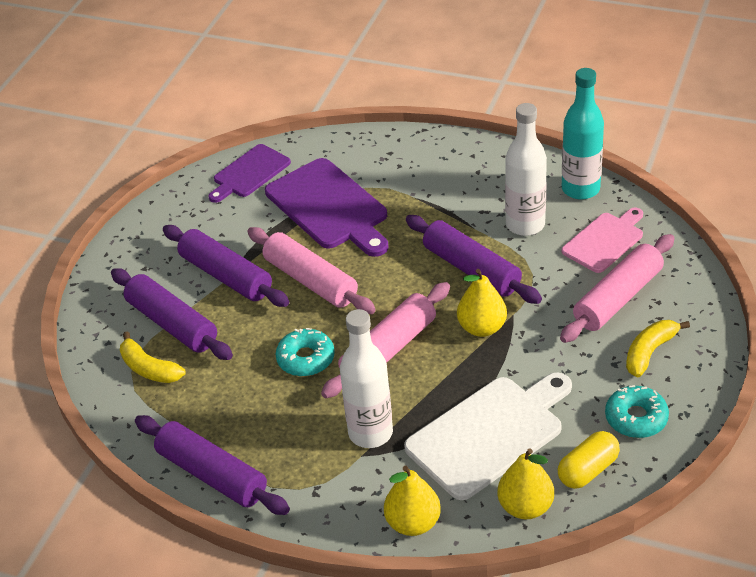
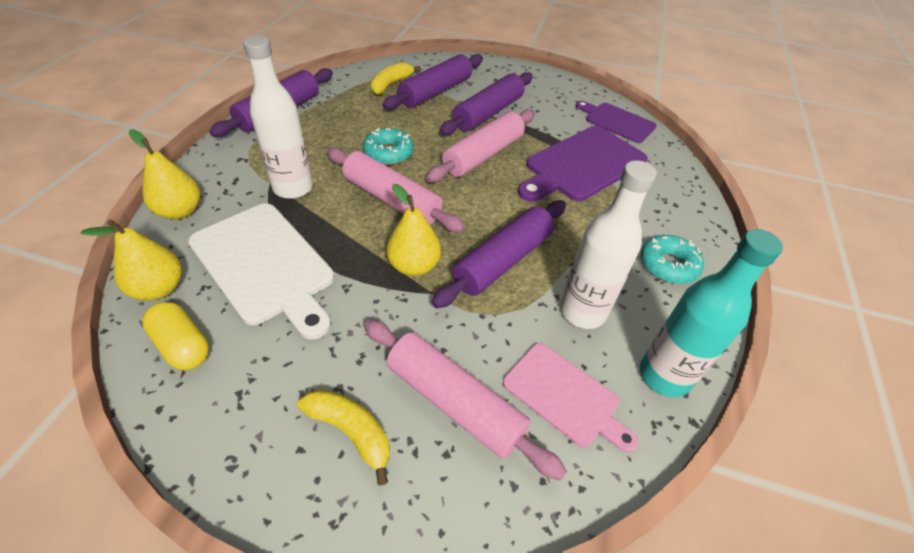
camera: 80 degrees right, 5 degrees up
(636, 418) = (242, 403): turquoise donut -> turquoise donut (668, 265)

